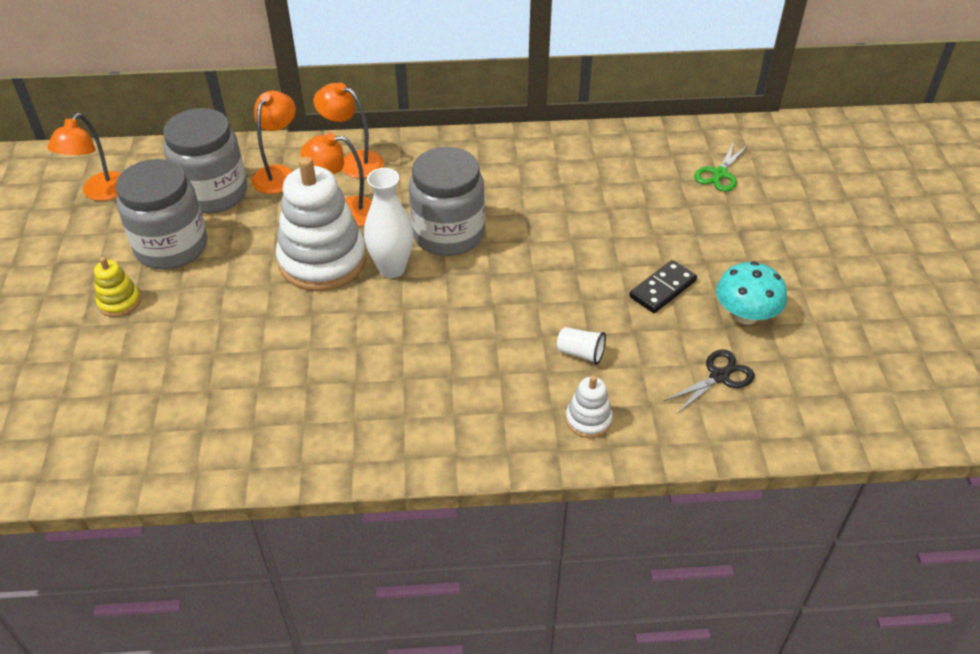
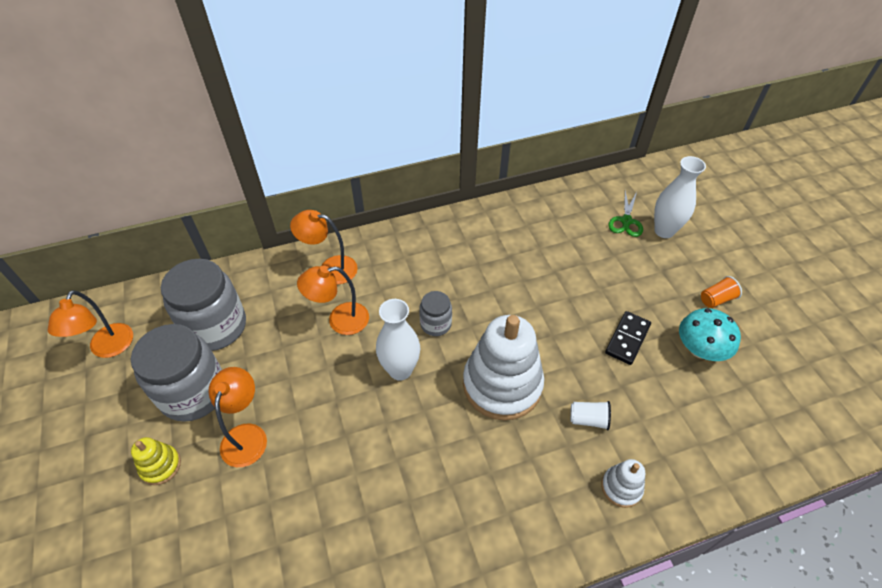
camera: 15 degrees left, 5 degrees up
(278, 173) = (268, 294): orange lamp -> orange lamp (246, 435)
(322, 261) = (337, 376): white stacking toy -> white stacking toy (502, 384)
(448, 234) = (435, 324): grey jar -> grey jar, size x0.51
(719, 376) = (705, 415): black scissors -> none
(762, 192) = (664, 231): none -> white vase
(792, 271) = (716, 299): none -> orange cup

